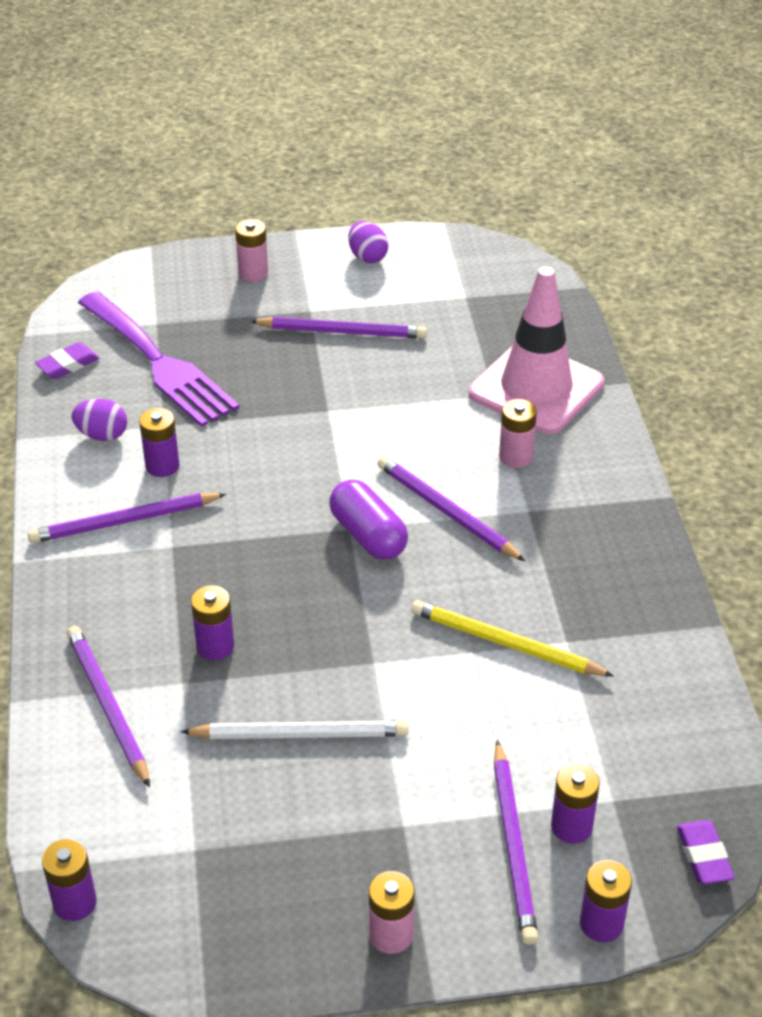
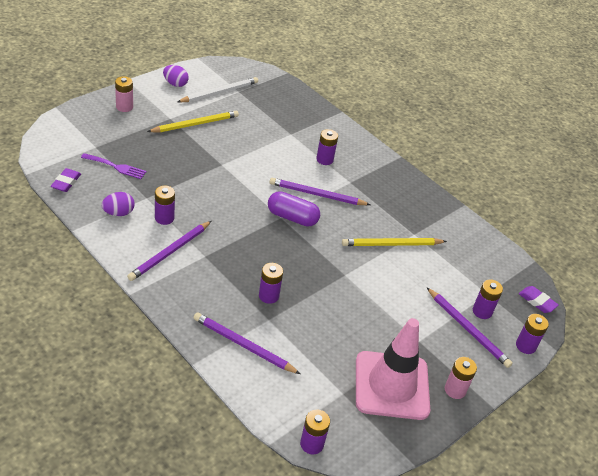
camera: 40 degrees left, 0 degrees up
(160, 363) = (116, 167): purple fork -> purple fork, size x0.49
(300, 734) = (342, 320): white pencil -> white pencil (219, 92)
(342, 331) = (195, 124): purple pencil -> yellow pencil
(515, 457) = (324, 159): pink battery -> purple battery
(536, 388) = (306, 125): pink traffic cone -> pink traffic cone (391, 385)

